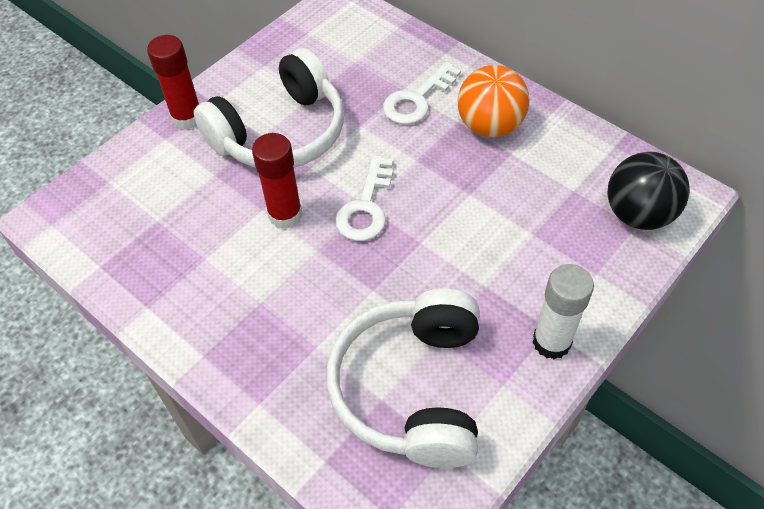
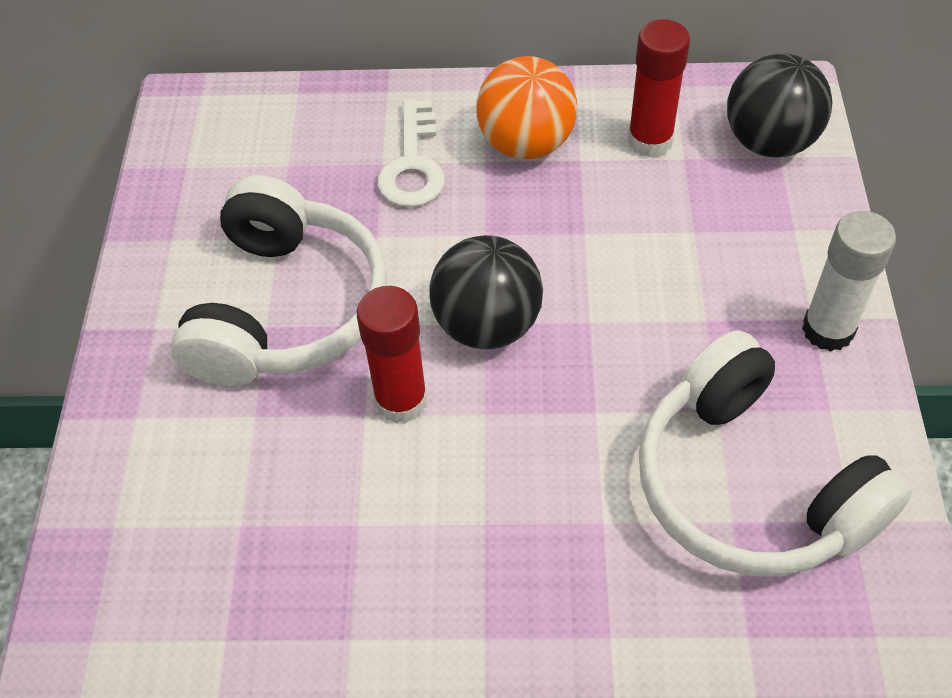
camera: 40 degrees left, 0 degrees up
(187, 117) = (137, 370): red glue stick -> red glue stick (650, 141)
(366, 207) = (487, 325): white key -> black ball

